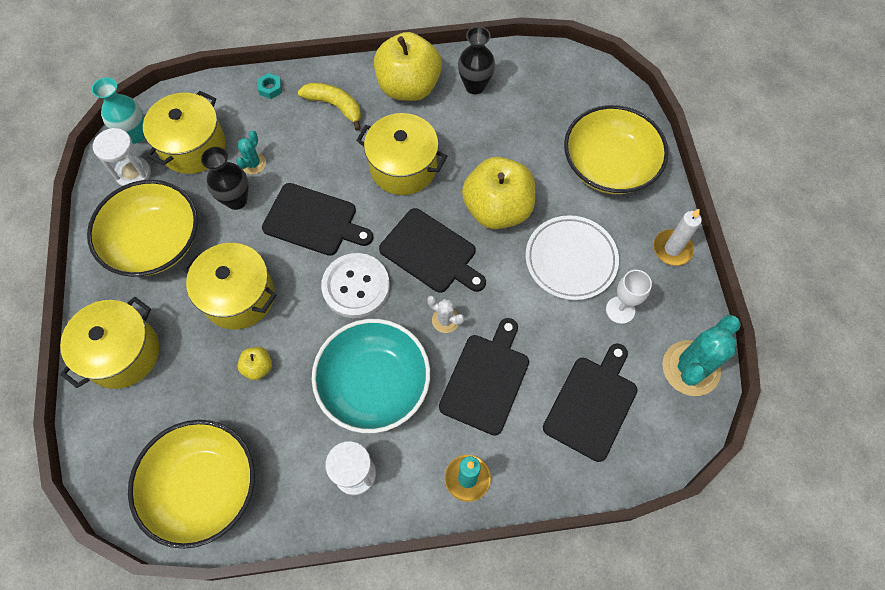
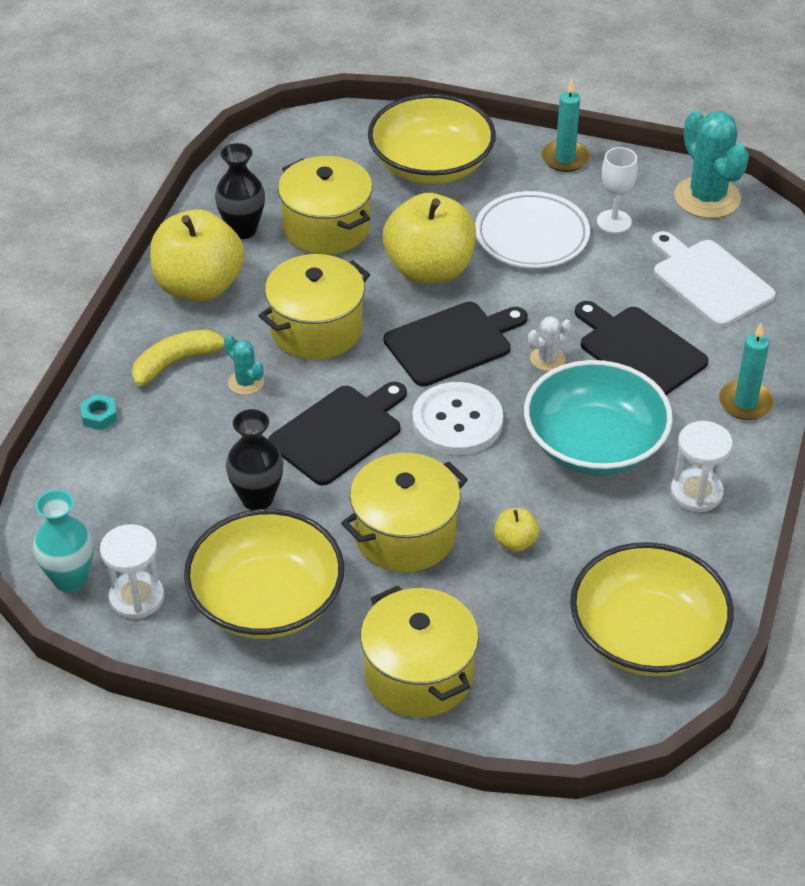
camera: 65 degrees left, 20 degrees down
(193, 146) = (137, 521): yellow pot -> yellow pot (326, 227)
(253, 164) = (211, 466): turquoise cactus -> turquoise cactus (246, 382)
(592, 404) = (710, 281): black cutting board -> white cutting board
(672, 249) = (565, 158): white candle -> turquoise candle

